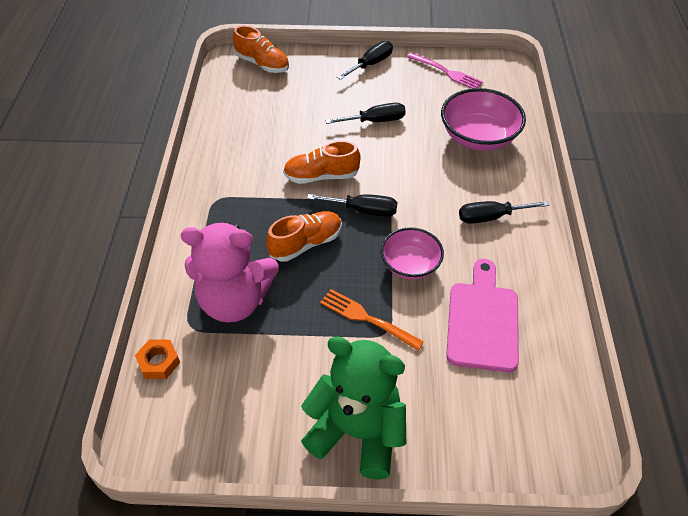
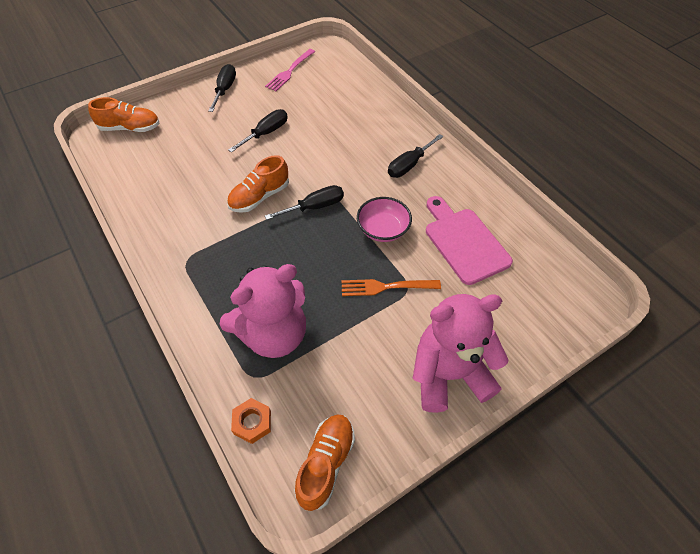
camera: 35 degrees left, 5 degrees up
(306, 244) = (292, 256): orange shoe -> orange shoe (326, 464)
(357, 432) = (449, 374): green teddy bear -> pink teddy bear
(447, 72) = (290, 71): pink fork -> pink fork turned 120 degrees clockwise
(478, 137) = (353, 110): pink bowl -> none

